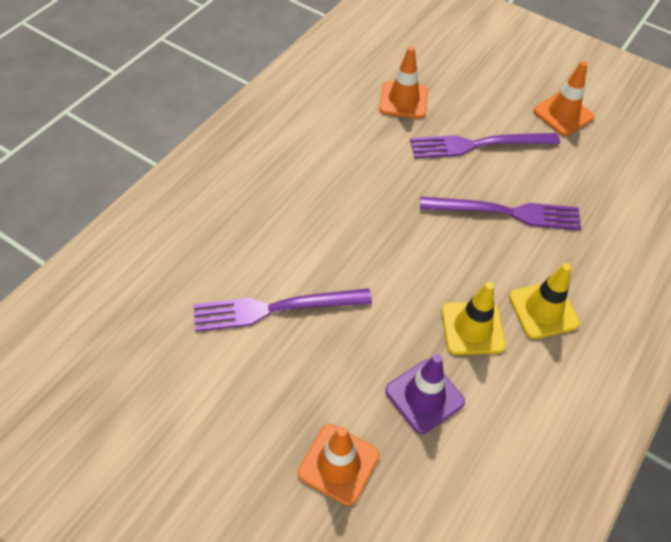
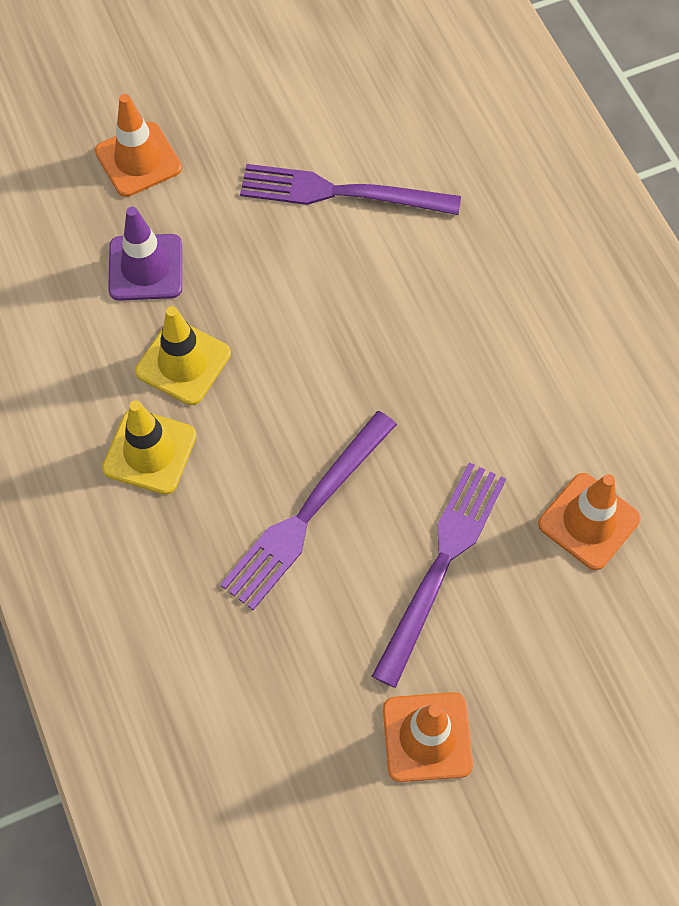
camera: 125 degrees right, 10 degrees up
(276, 308) = (342, 193): purple fork -> purple fork turned 105 degrees counterclockwise

